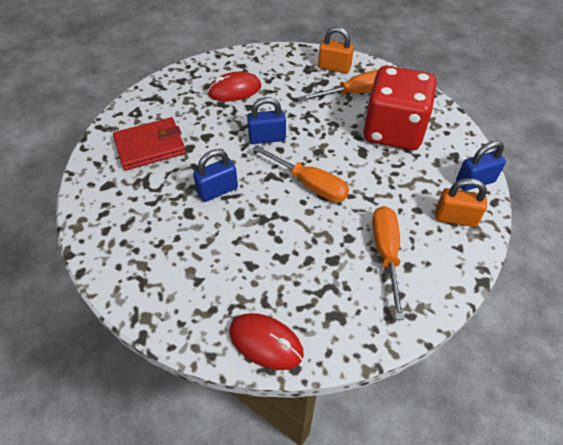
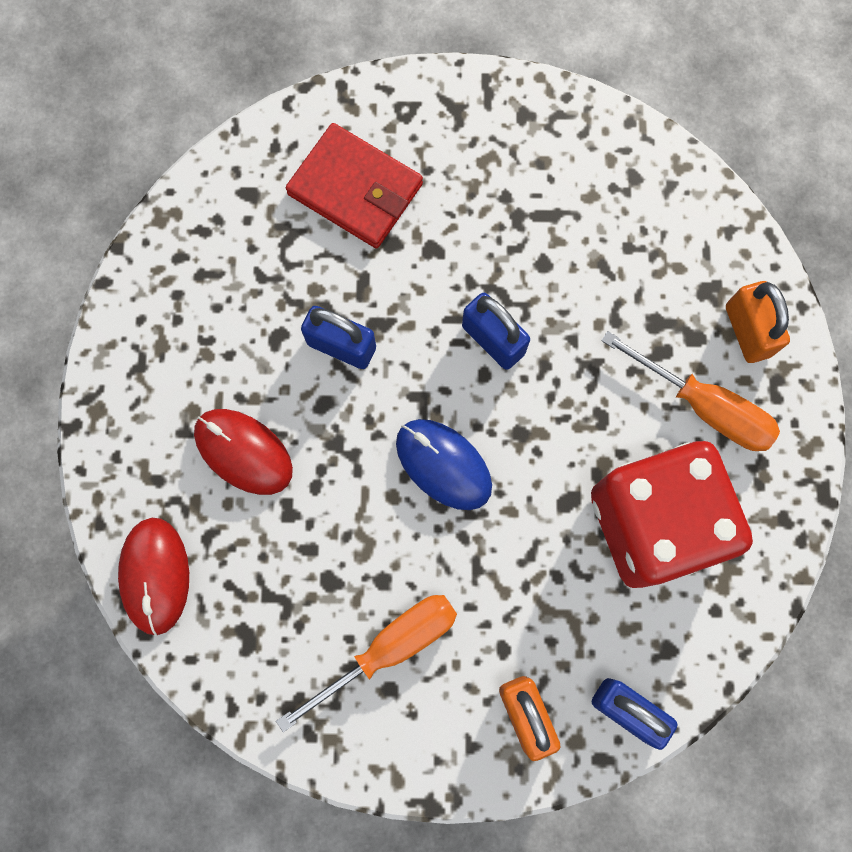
camera: 55 degrees right, 25 degrees up
(234, 90) = (564, 213): red mouse -> red mouse (244, 452)
(309, 184) = (443, 464): orange screwdriver -> blue mouse

